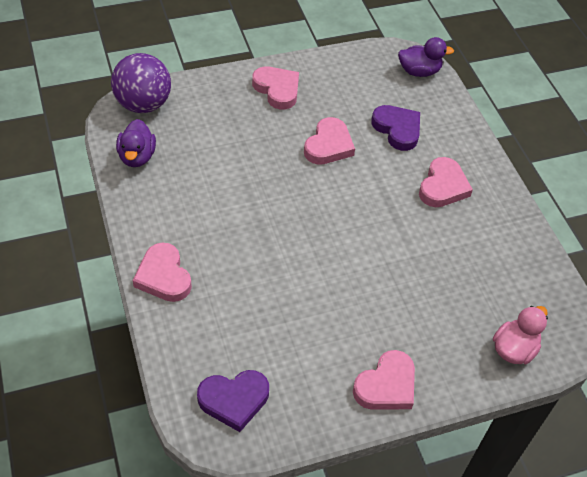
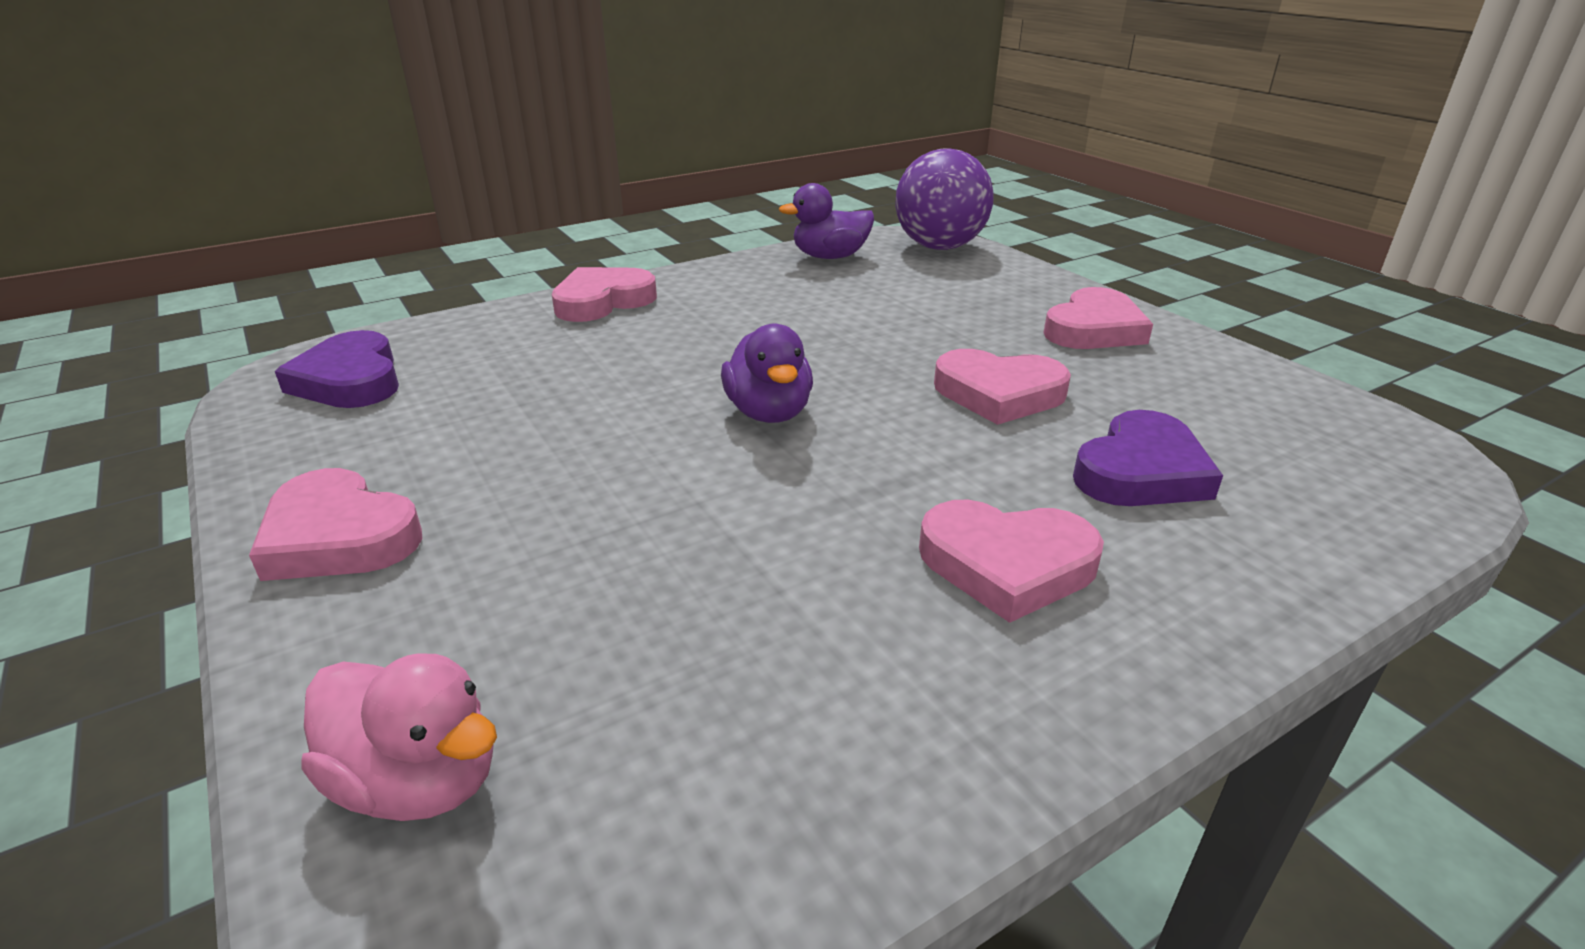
camera: 80 degrees right, 20 degrees down
(419, 71) = (1395, 483): purple duck -> purple duck (769, 413)

